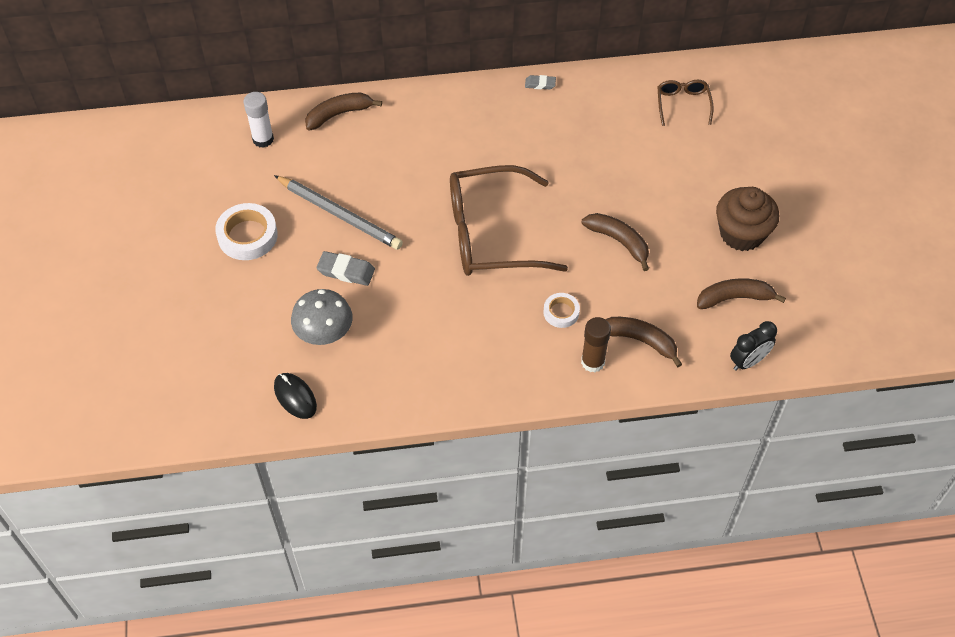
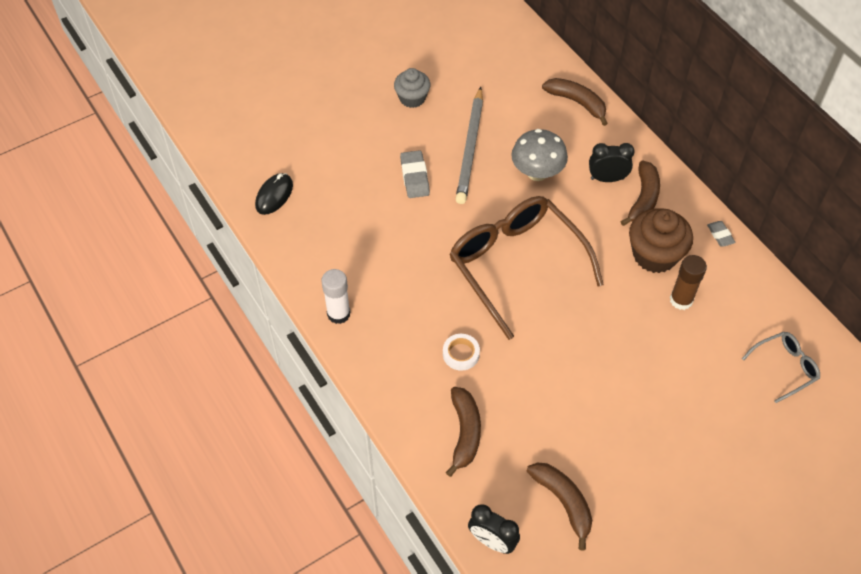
camera: 65 degrees right, 0 degrees up
(247, 236) = (412, 98): white tape -> grey cupcake
(263, 139) = (516, 65): white glue stick -> white glue stick (338, 314)
(324, 334) = (344, 189): grey mushroom -> grey mushroom (537, 172)
(437, 131) = (607, 178): none -> black clock
(593, 362) = (419, 401): brown glue stick -> brown glue stick (681, 300)
(619, 241) = (571, 372): brown banana -> brown banana (643, 198)
(682, 104) = (785, 367): brown glasses -> grey glasses
(741, 233) = (650, 481): brown cupcake -> brown cupcake (655, 255)

